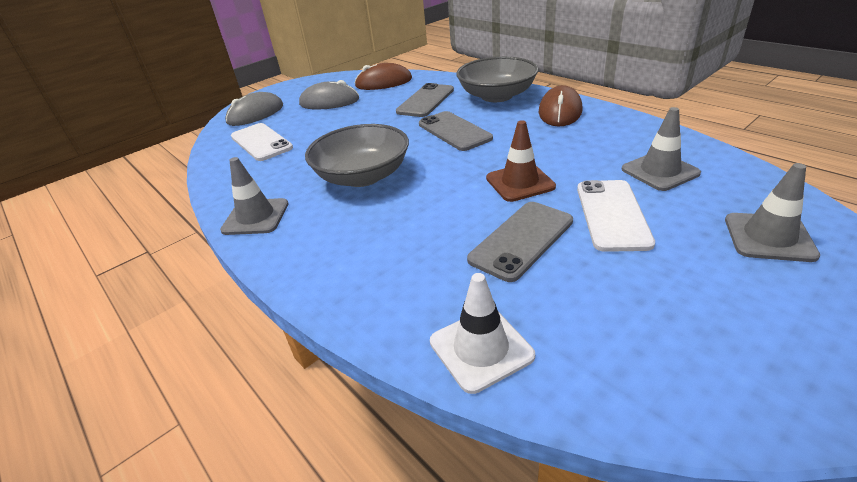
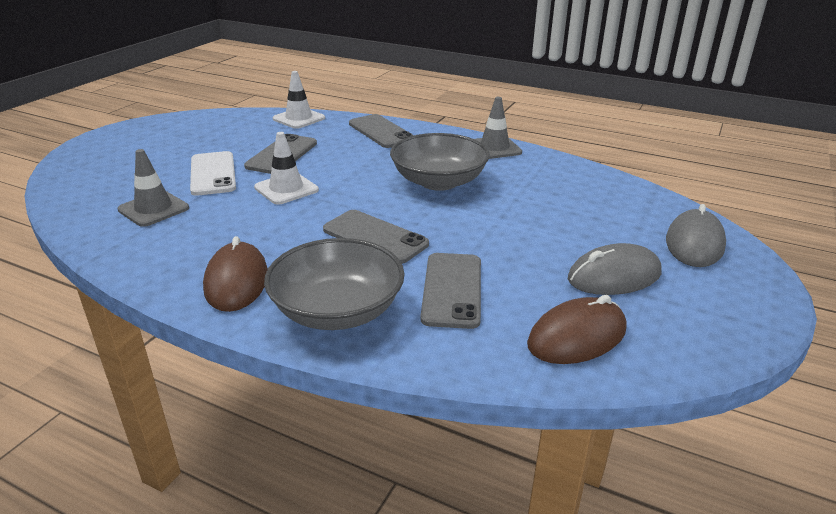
camera: 155 degrees right, 5 degrees down
(261, 142) = (603, 204): white phone -> none
(360, 275) = (381, 132): none -> grey phone
(520, 182) = (286, 189): brown traffic cone -> white traffic cone
(768, 237) = (111, 171): grey traffic cone -> none

